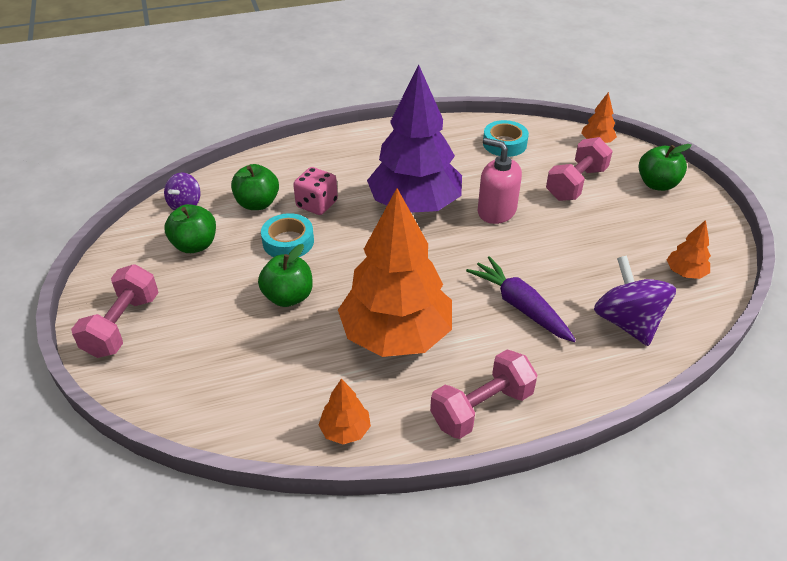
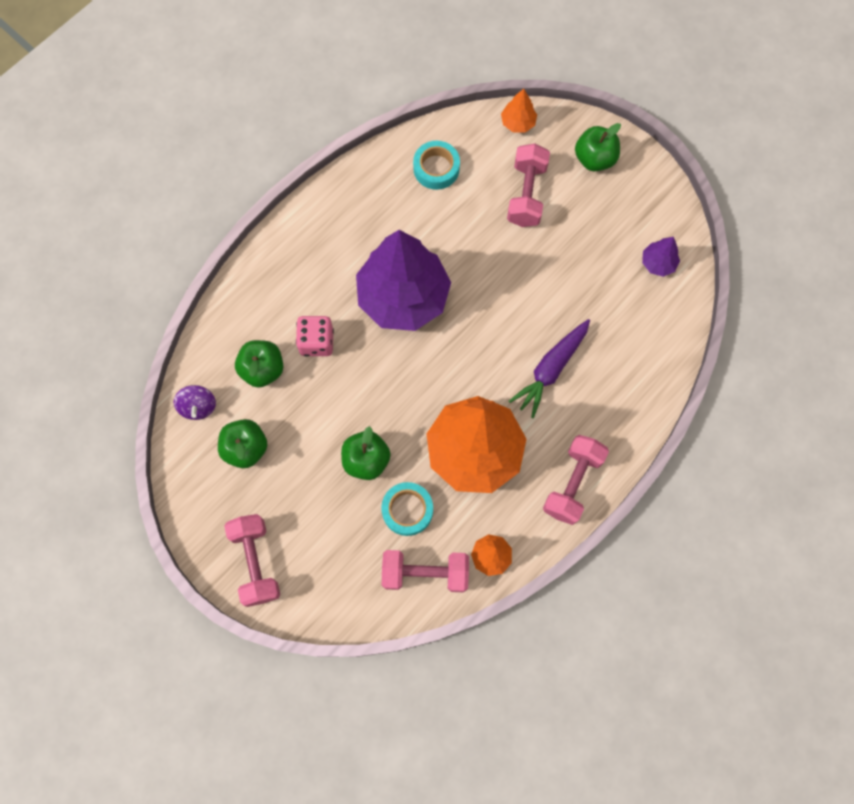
camera: 30 degrees left, 30 degrees up
(266, 411) = (425, 573): none -> pink dumbbell
(288, 242) = (323, 400): turquoise tape -> turquoise tape (407, 510)
(496, 211) = (476, 267): pink soap dispenser -> none
(520, 306) = (551, 369): purple carrot -> purple carrot turned 75 degrees counterclockwise
(627, 322) = (636, 342): purple spinning top -> none
(685, 273) = (658, 263): orange tree -> purple tree

